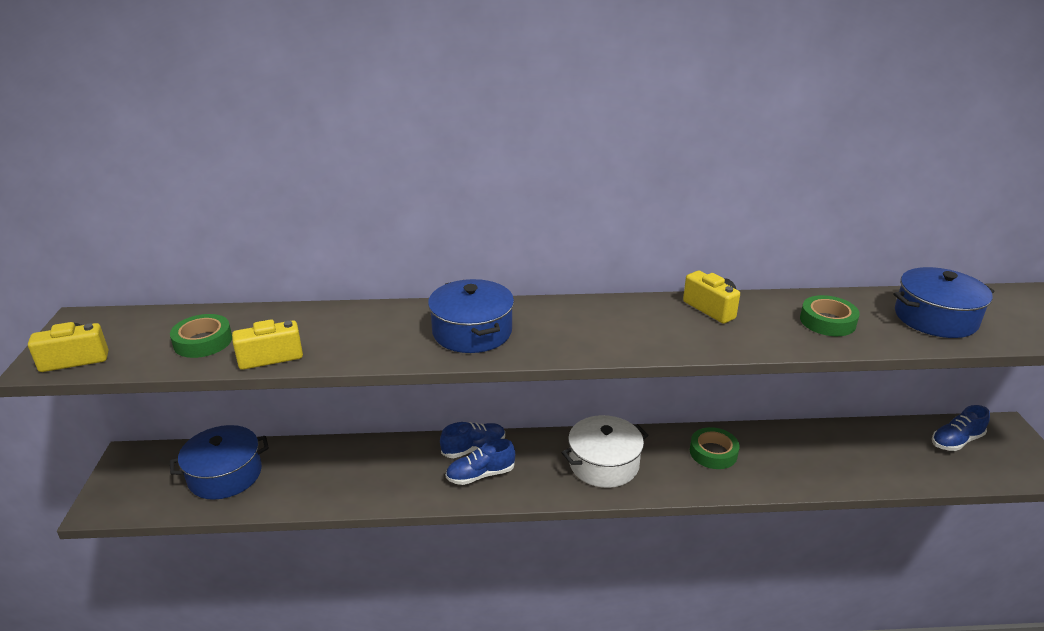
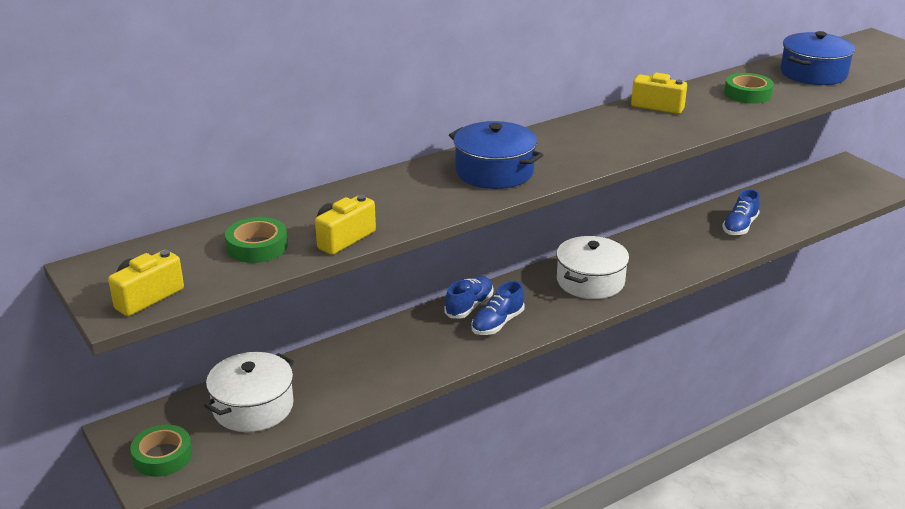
camera: 30 degrees left, 0 degrees up
(225, 475) = (253, 407): blue pot -> white pot
(713, 452) = (666, 245): green tape -> green tape (162, 456)
(956, 441) = (823, 183): blue shoe -> blue shoe (740, 226)

